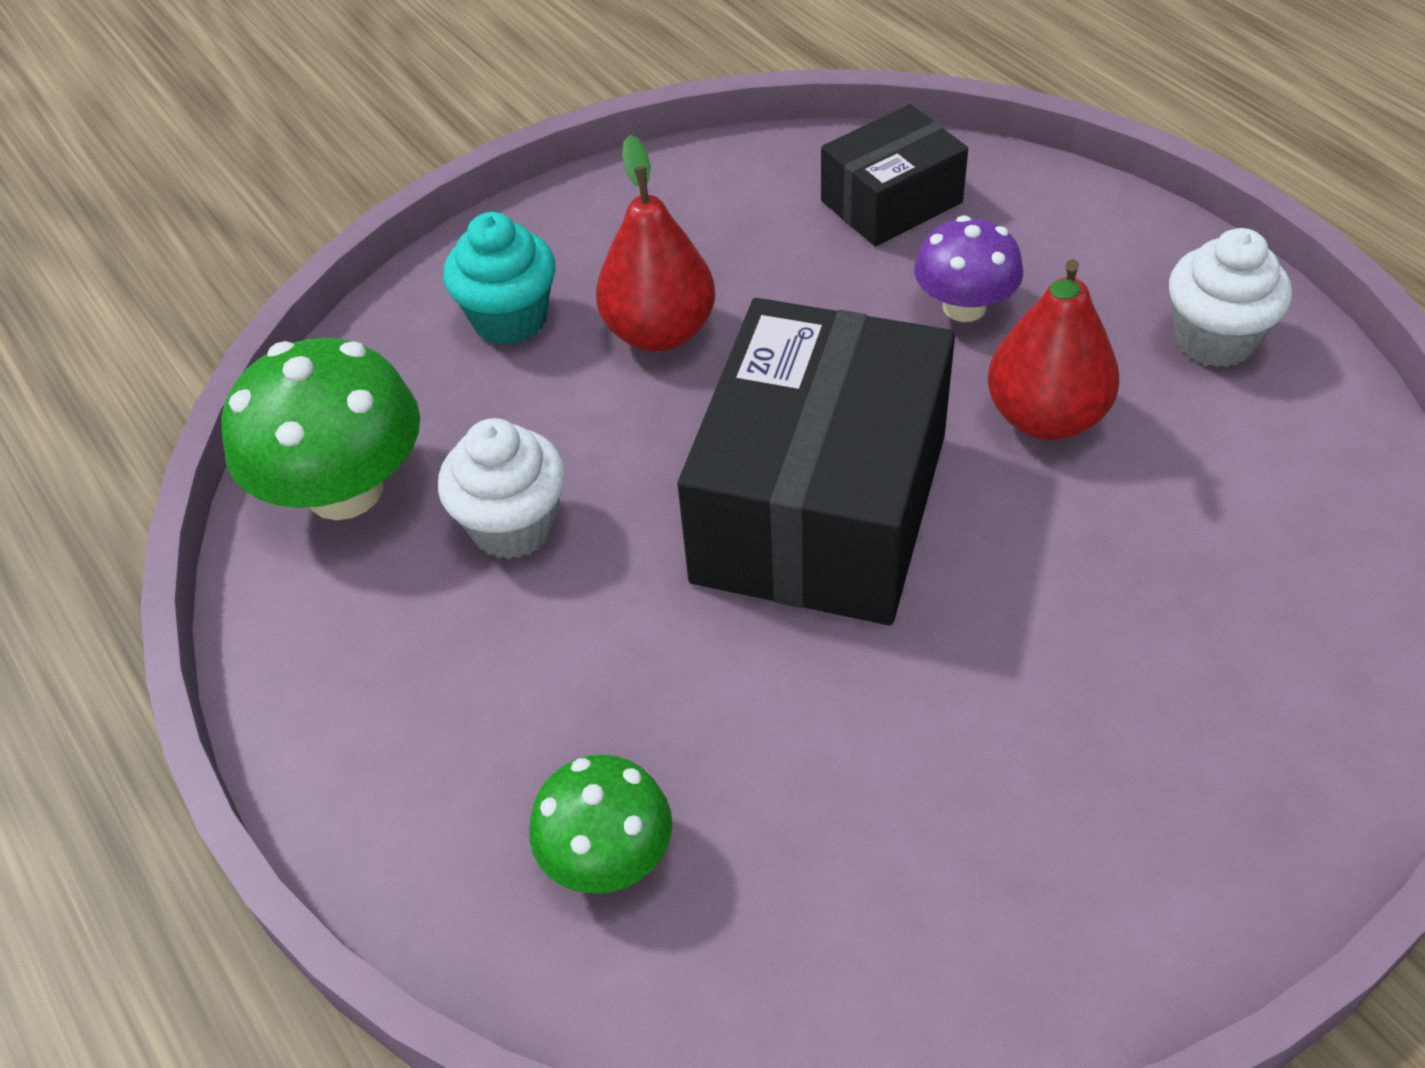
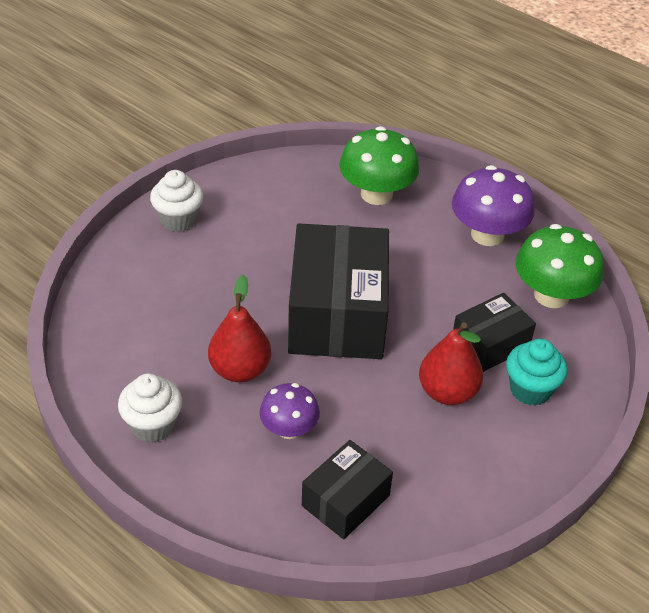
camera: 160 degrees right, 5 degrees down
(384, 668) = (487, 234): none -> purple mushroom
(513, 526) = (468, 290): white cupcake -> white cupcake (178, 220)
(534, 405) = (490, 344): none -> black box
(607, 856) = (376, 194): green mushroom -> green mushroom, size x1.64

